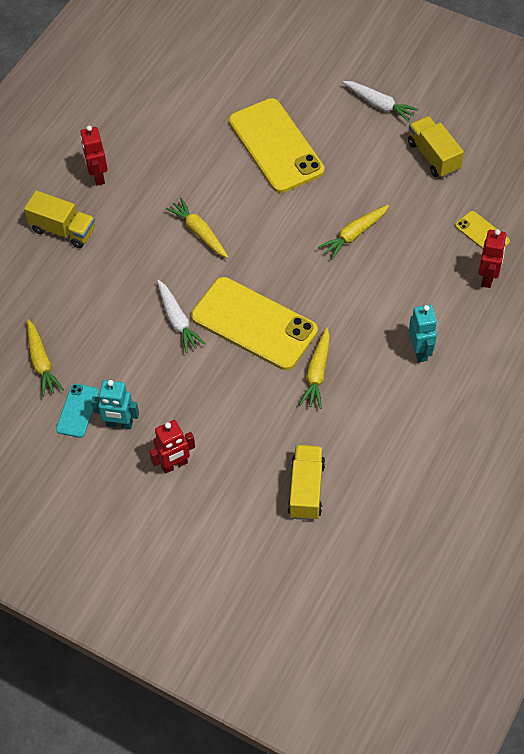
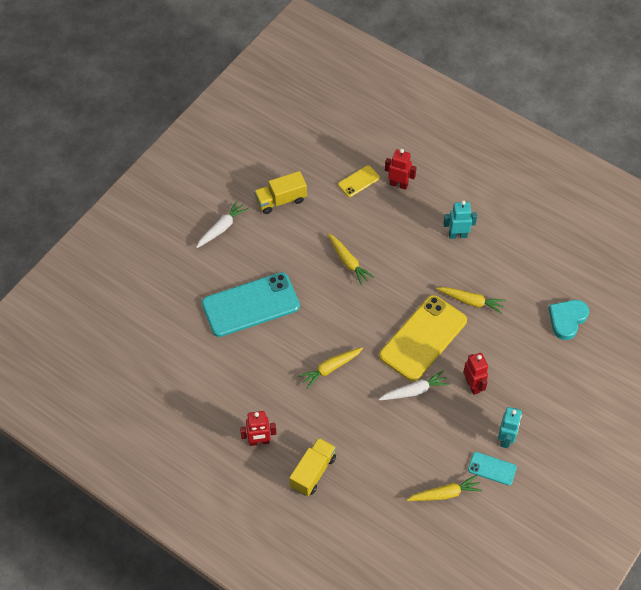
camera: 85 degrees left, 0 degrees up
(174, 465) = (543, 403): red robot -> red robot (473, 385)
(275, 146) = (250, 305): yellow phone -> turquoise phone
(306, 489) = (567, 319): yellow truck -> turquoise heart

